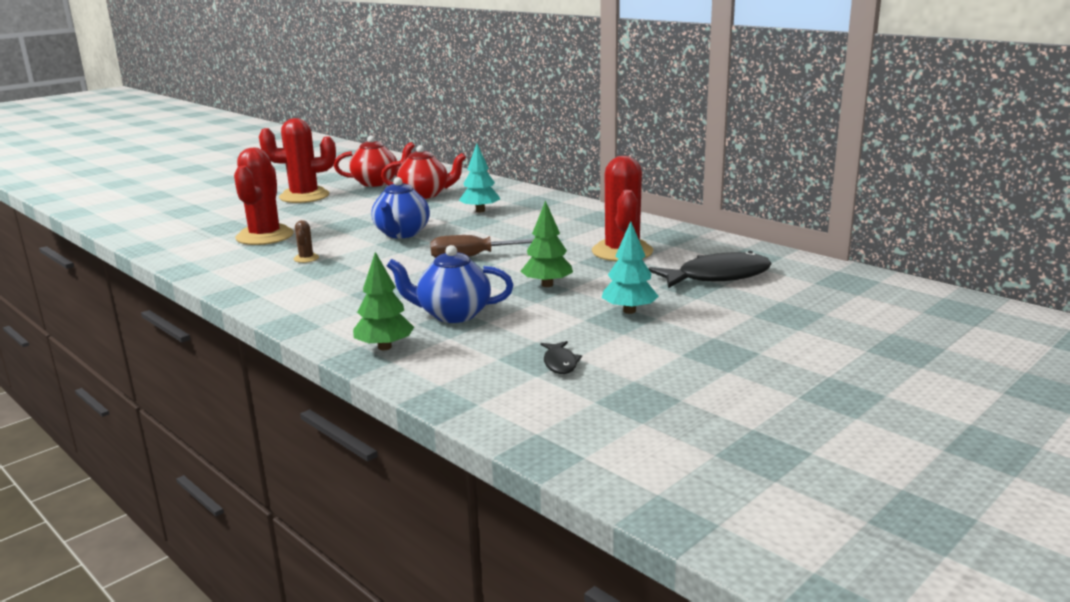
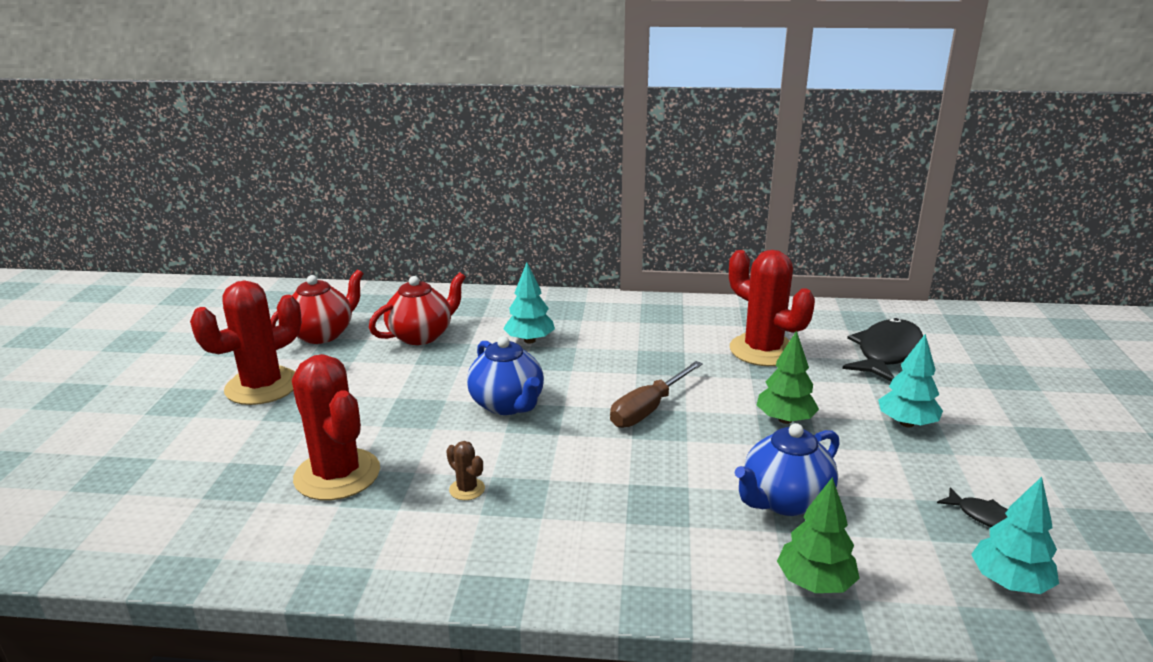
camera: 40 degrees left, 5 degrees up
(495, 390) = (1009, 582): none -> turquoise tree

